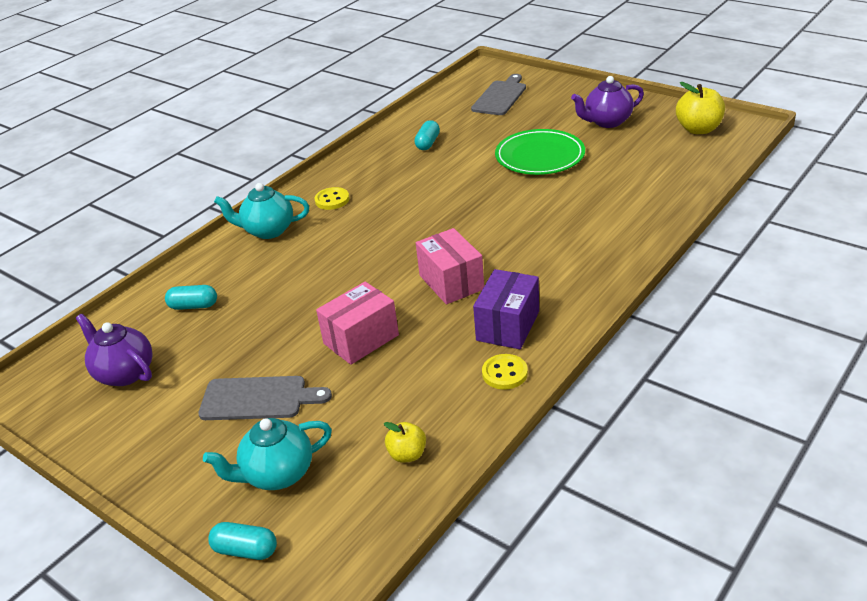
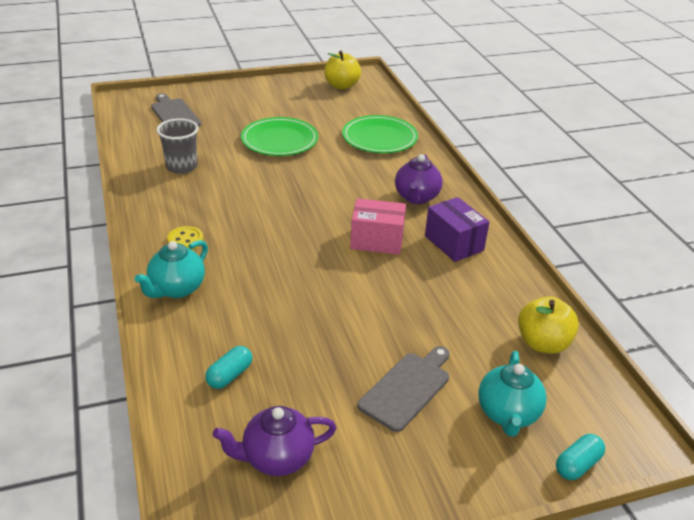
camera: 60 degrees left, 0 degrees up
(361, 339) = (393, 307): pink box -> none
(407, 454) = (543, 343): yellow apple -> yellow apple, size x1.73
(428, 143) = (181, 167): turquoise capsule -> grey cup
(504, 373) = (501, 267): yellow button -> none
(607, 122) = (281, 102): purple teapot -> purple teapot (416, 197)
(634, 197) = (379, 138): none -> green plate

